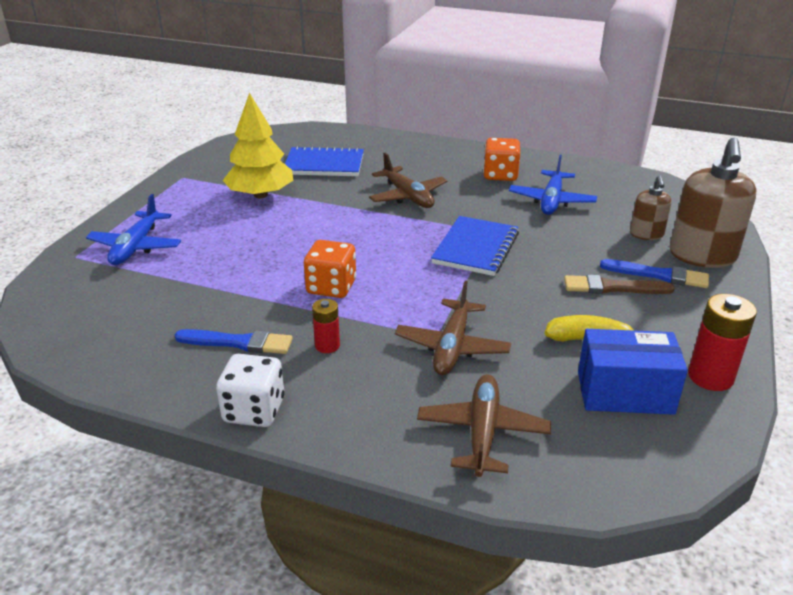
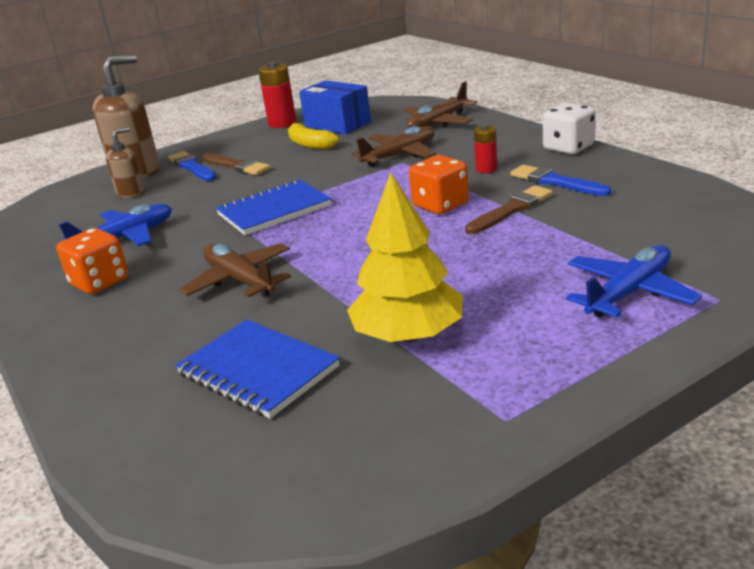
camera: 140 degrees left, 5 degrees down
(261, 296) = (511, 210): none -> brown brush
(408, 196) = (239, 280): brown plane -> brown plane turned 45 degrees counterclockwise

